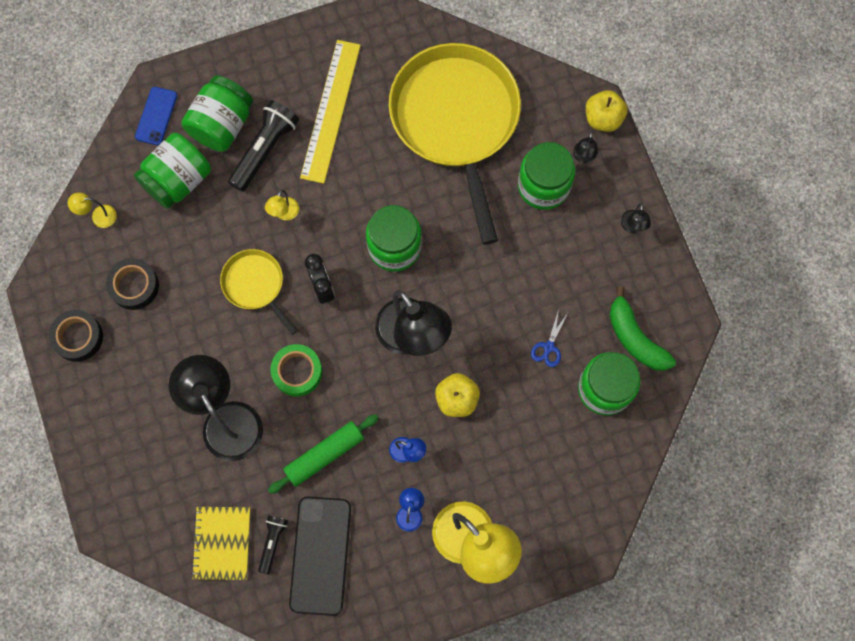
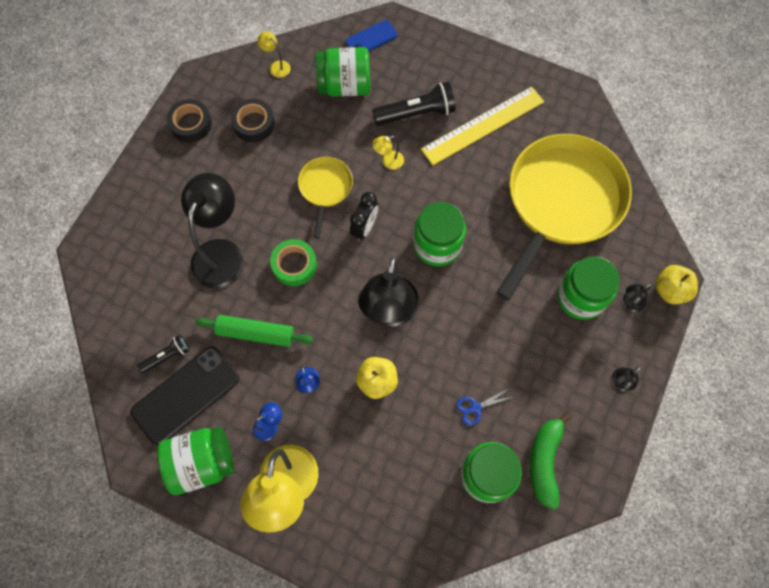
camera: 45 degrees right, 5 degrees down
(222, 124) = (405, 76): green jar -> green jar (202, 462)
(222, 543) = (137, 326): yellow notebook -> none

